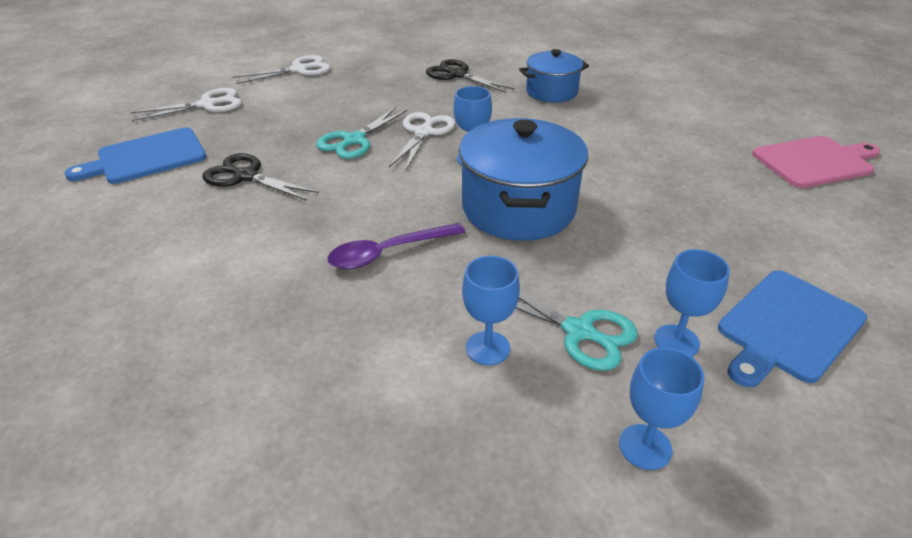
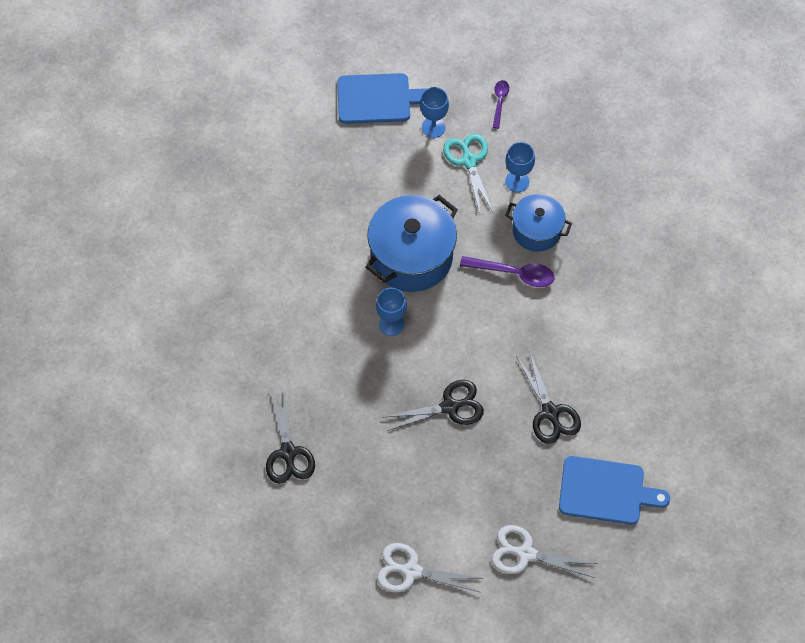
camera: 140 degrees left, 25 degrees up
(354, 140) = (450, 406): turquoise scissors -> black scissors
(424, 132) = (394, 380): white scissors -> none
(551, 92) = (246, 366): blue pot -> blue pot (536, 230)
(645, 447) = (499, 102): blue goblet -> purple spoon
(815, 161) = (189, 164): pink cutting board -> none

